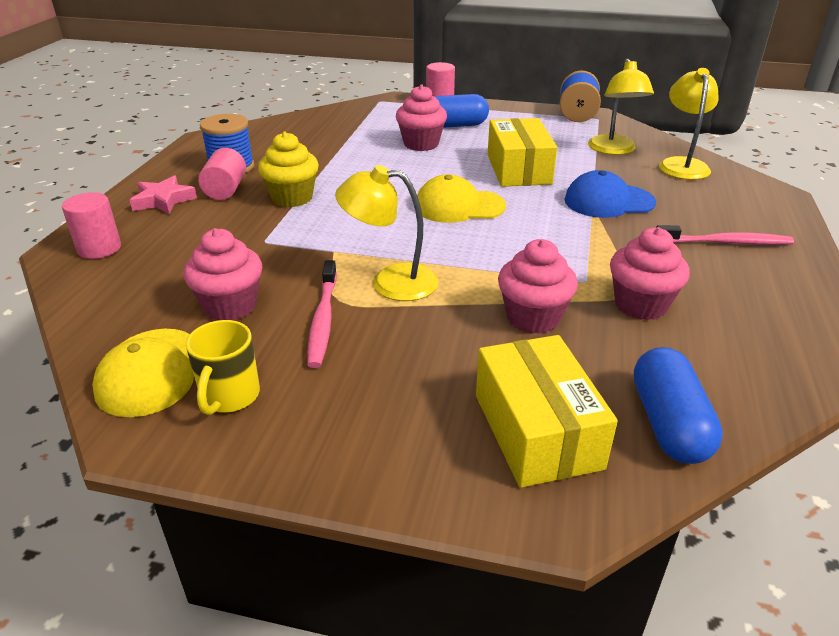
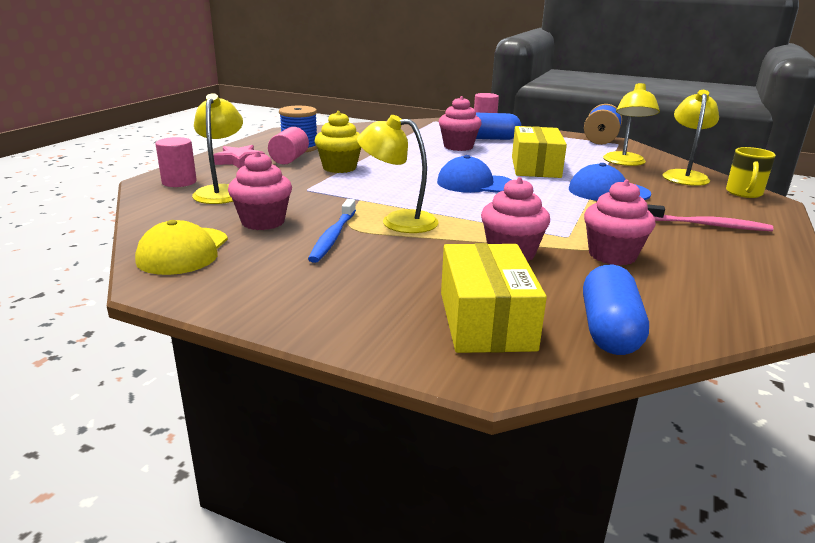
camera: 10 degrees right, 10 degrees down
(160, 259) = (221, 191): none -> yellow lamp
(229, 396) = (238, 271): yellow mug -> yellow mug (744, 193)
(323, 319) = (333, 236): pink toothbrush -> blue toothbrush
(459, 206) = (475, 184): yellow cap -> blue cap

